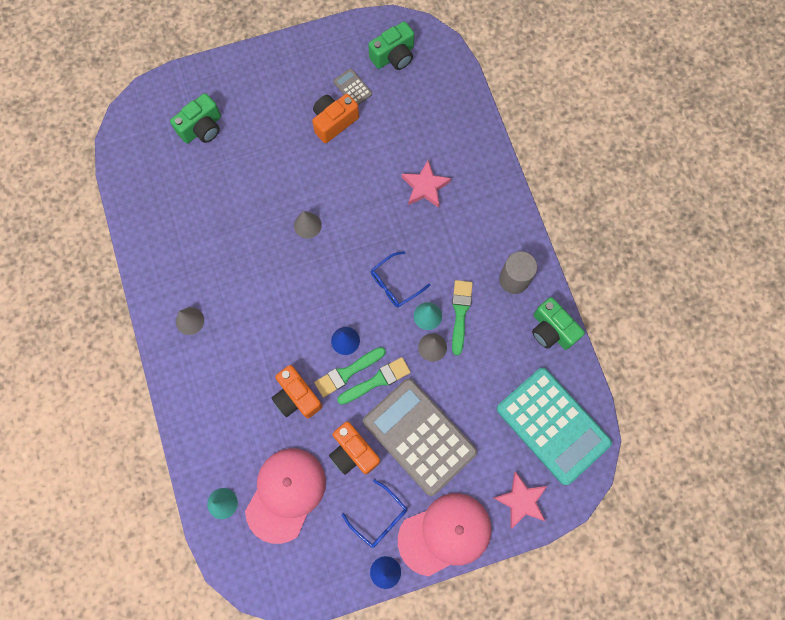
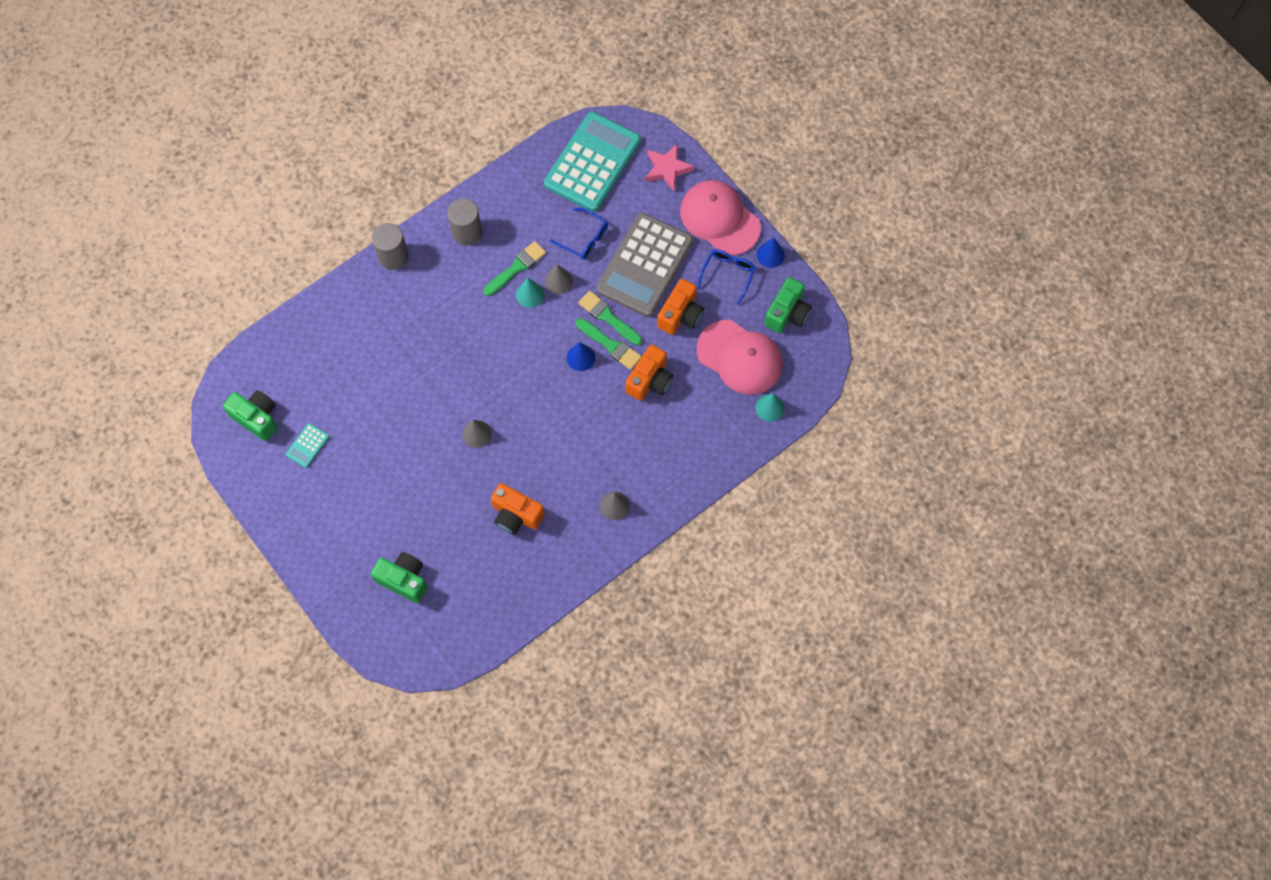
camera: 110 degrees left, 5 degrees down
(286, 494) = (740, 357): pink cap -> pink cap turned 150 degrees counterclockwise
(334, 122) = (354, 450): orange camera -> orange camera (516, 515)
(352, 88) = (307, 445): grey calculator -> turquoise calculator
(395, 284) = (508, 333): blue glasses -> blue glasses (584, 238)
(425, 187) = (397, 339): pink star -> none
(460, 313) = (516, 267): green brush -> green brush turned 150 degrees clockwise
(510, 207) = (393, 256): none -> grey cylinder
(551, 330) = (504, 187): green camera -> green camera (787, 313)

